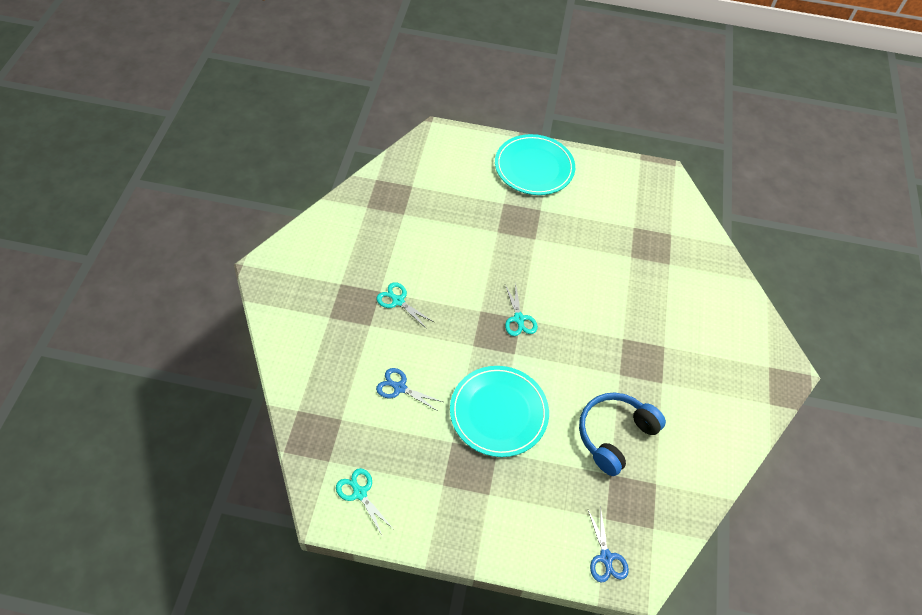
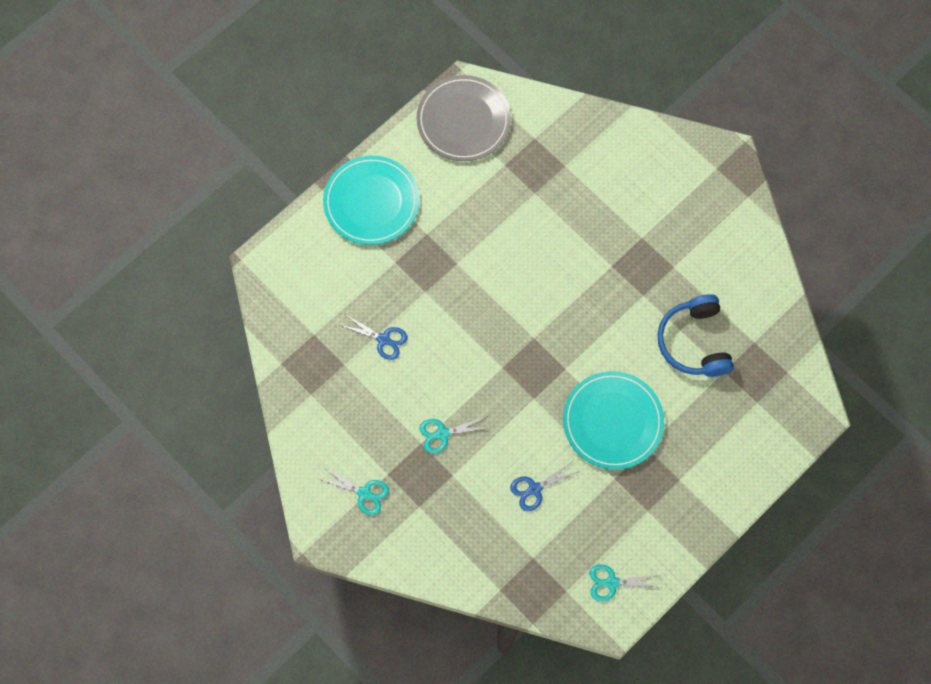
camera: 50 degrees left, 15 degrees up
(519, 319) = (533, 340): turquoise scissors -> turquoise scissors (364, 493)
(606, 557) = (786, 425): blue scissors -> blue scissors (383, 339)
(641, 186) = (463, 120): none -> grey plate

